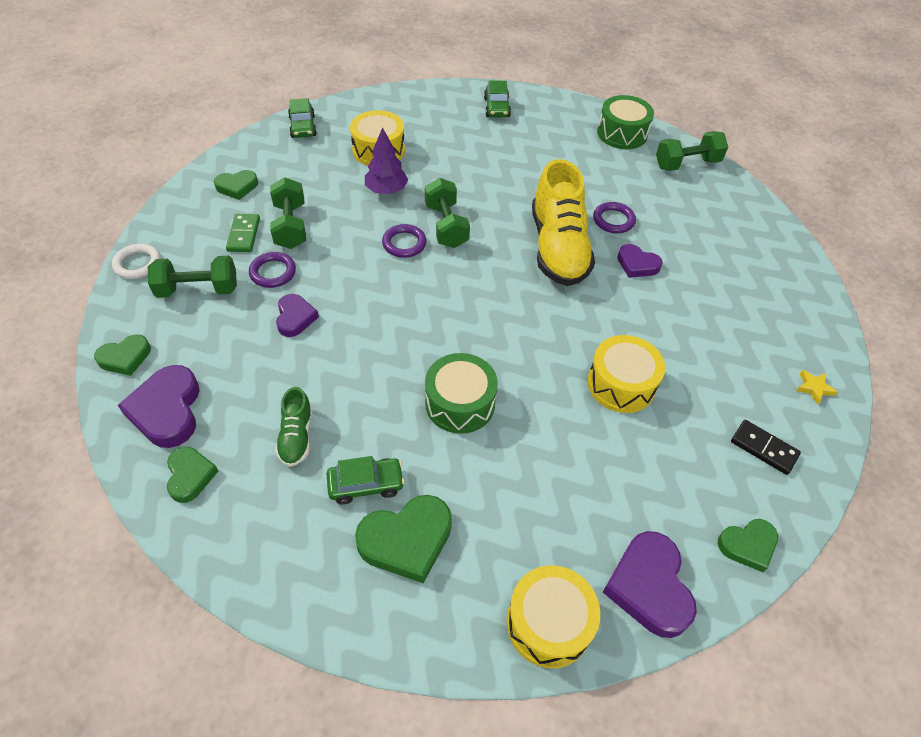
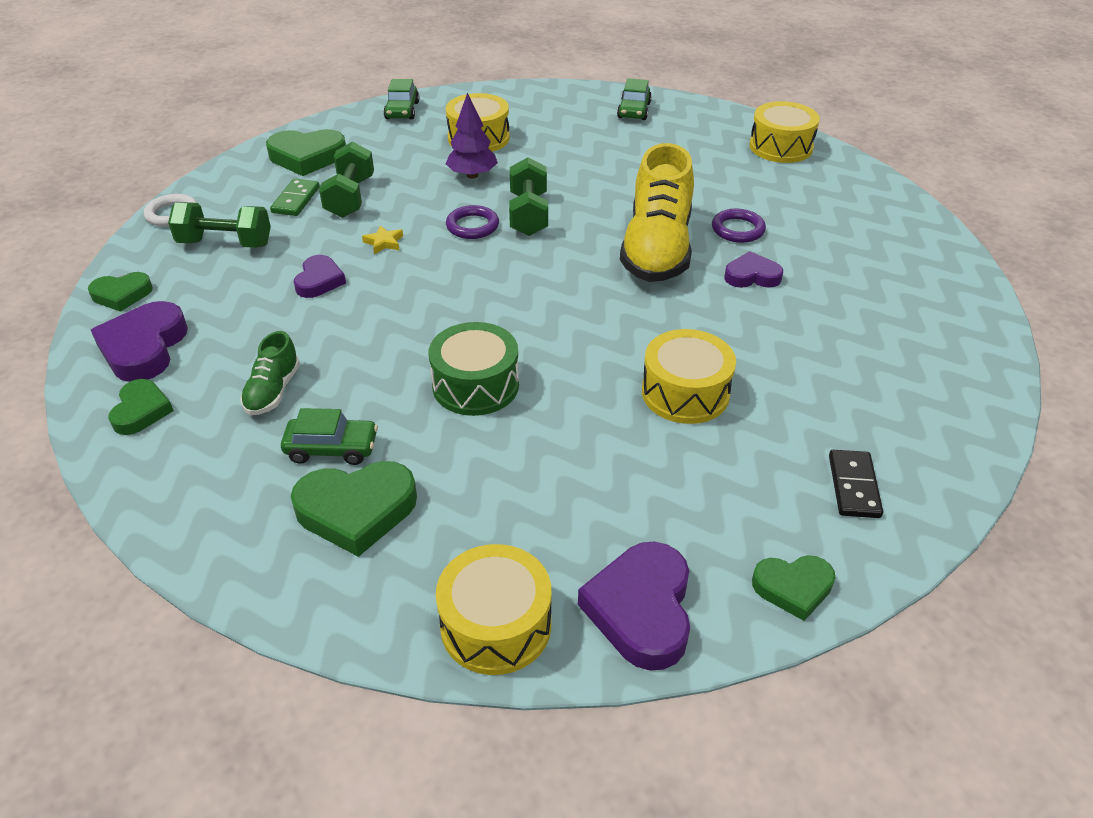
camera: 15 degrees right, 10 degrees down
(237, 187) = (307, 157): green heart -> green heart, size x1.62
(273, 272) = (313, 237): purple ring -> none
(622, 133) = (780, 147): green drum -> yellow drum
(637, 264) = (752, 276): purple heart -> purple heart turned 135 degrees clockwise
(687, 164) = (854, 183): green dumbbell -> none
(764, 448) = (854, 486): black domino -> black domino turned 45 degrees clockwise
(814, 388) = (948, 431): yellow star -> yellow star (384, 242)

